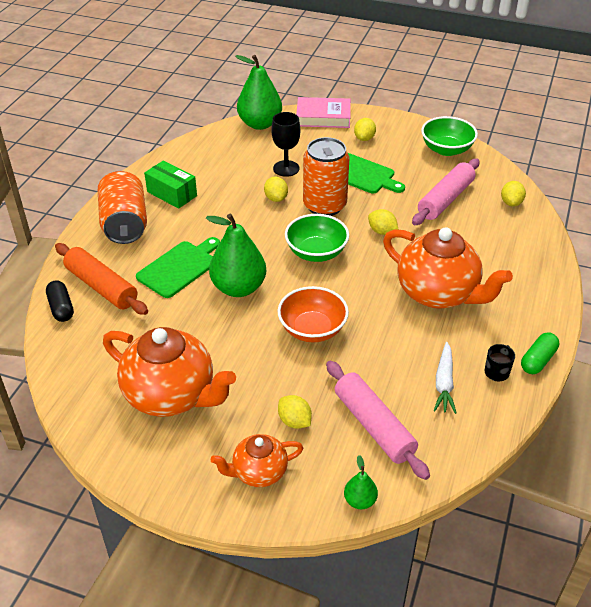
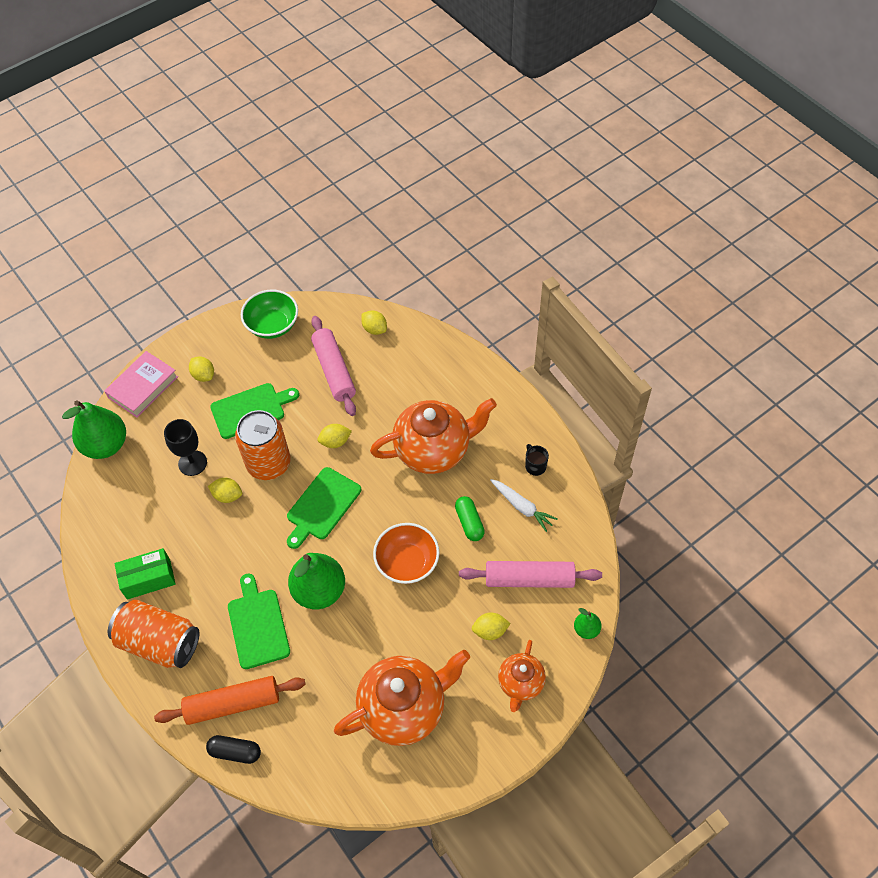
camera: 55 degrees left, 15 degrees up
(316, 252) = (322, 506): green bowl -> green cutting board
(538, 360) = (542, 433): green capsule -> green capsule (469, 522)

